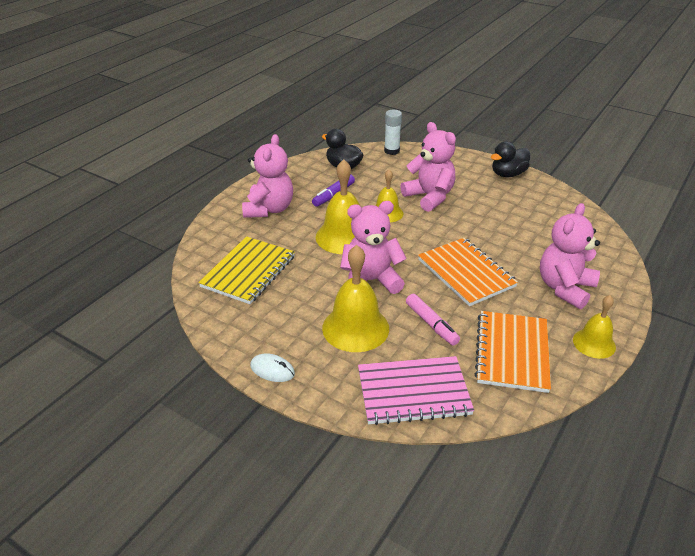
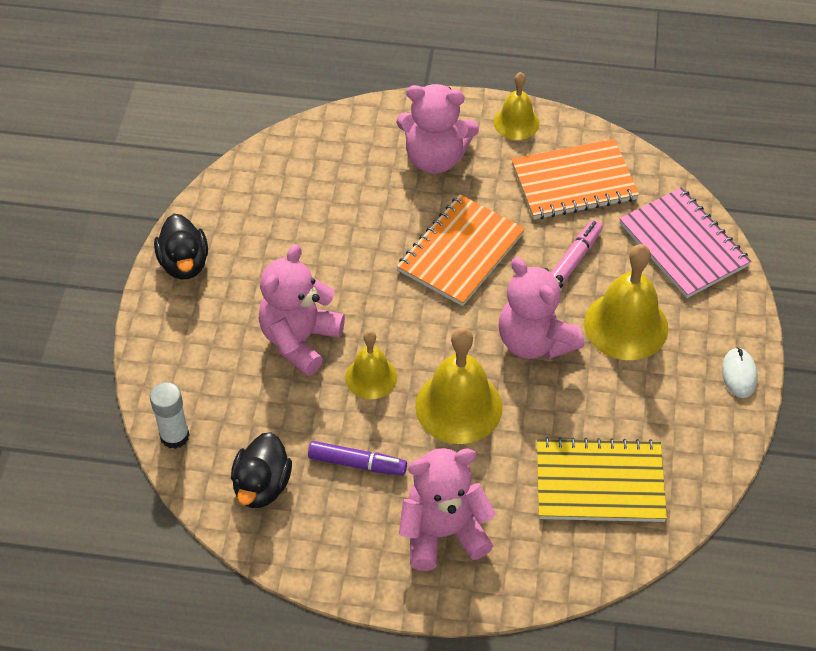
camera: 115 degrees left, 15 degrees up
(508, 174) = (184, 263): black duck -> black duck turned 45 degrees clockwise

